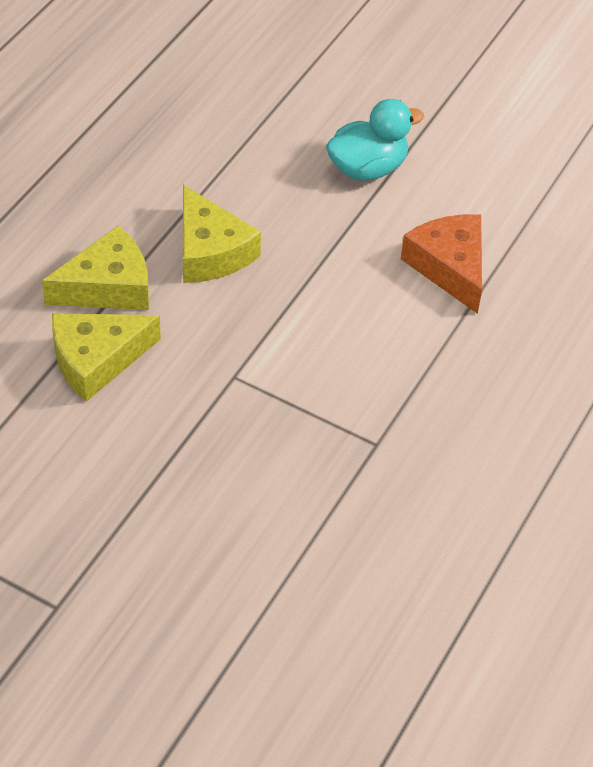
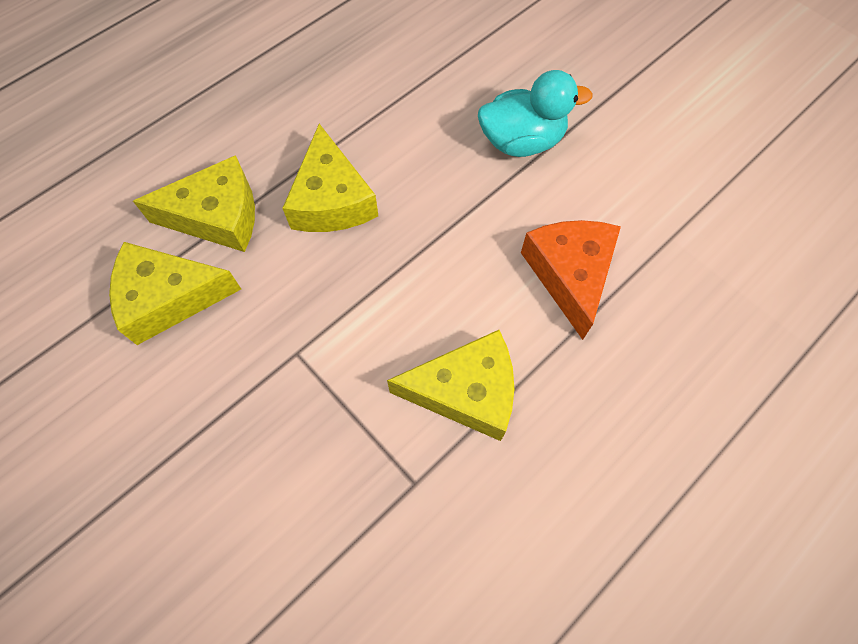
camera: 20 degrees right, 15 degrees up
(393, 372) = (466, 391): none -> yellow cheese

